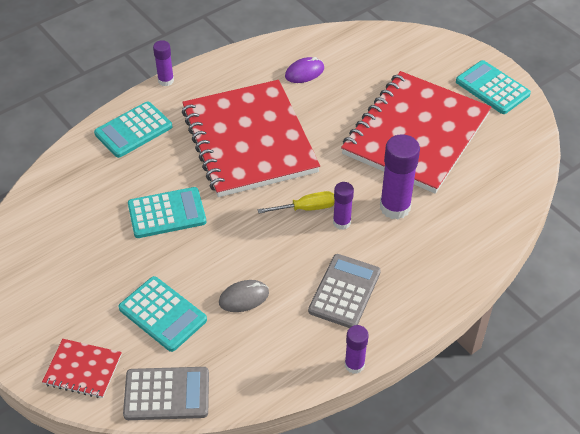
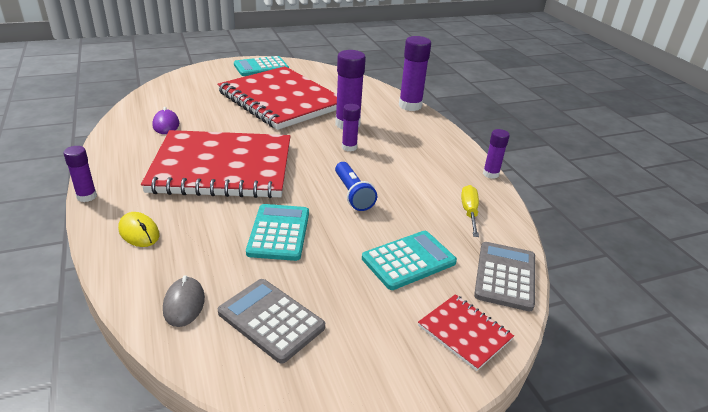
camera: 75 degrees left, 15 degrees down
(83, 370) = (464, 333): red notebook -> red notebook turned 75 degrees counterclockwise
(133, 130) = (139, 232): turquoise calculator -> yellow mouse
(244, 298) = (407, 209): grey mouse -> grey mouse (184, 304)
(250, 248) = (352, 194): none -> blue flashlight
(307, 208) = (324, 158): yellow screwdriver -> yellow screwdriver (469, 212)
(344, 291) = (419, 162): grey calculator -> grey calculator (271, 320)
(487, 255) = (410, 106): none -> purple glue stick

